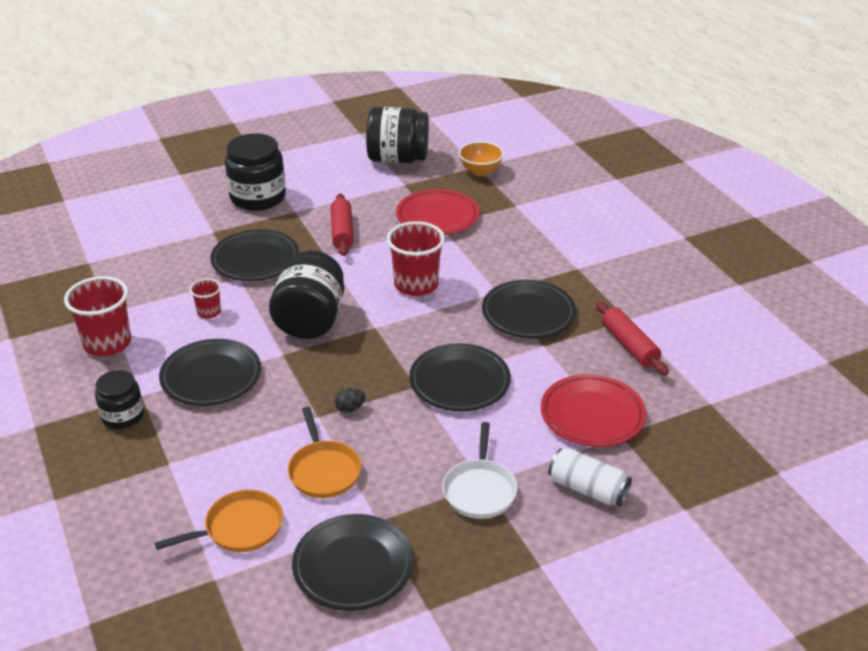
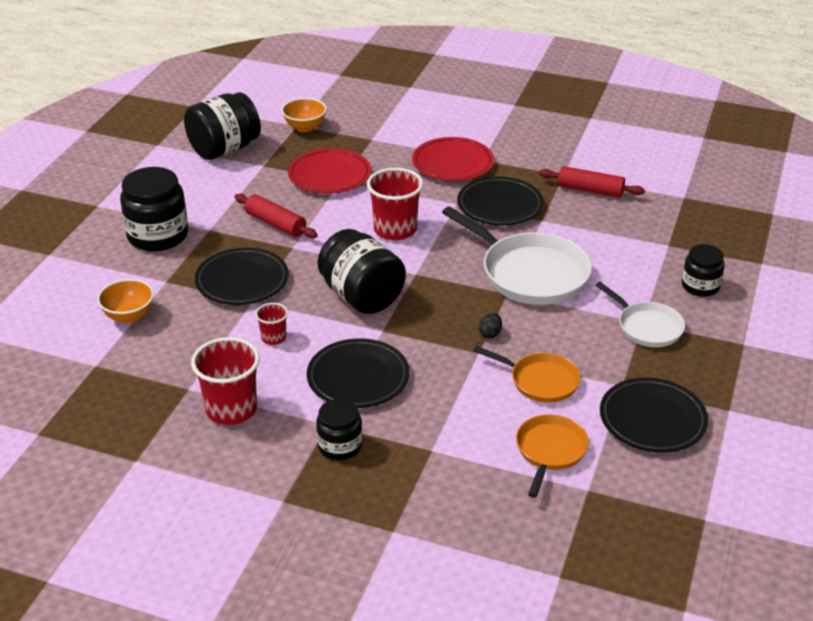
camera: 45 degrees left, 0 degrees up
(155, 242) = (129, 316): none -> orange bowl
(459, 382) = (529, 273): black plate -> white pan
(588, 489) = (700, 286): white can -> black jar
(592, 415) = (636, 243): red plate -> red plate (453, 164)

